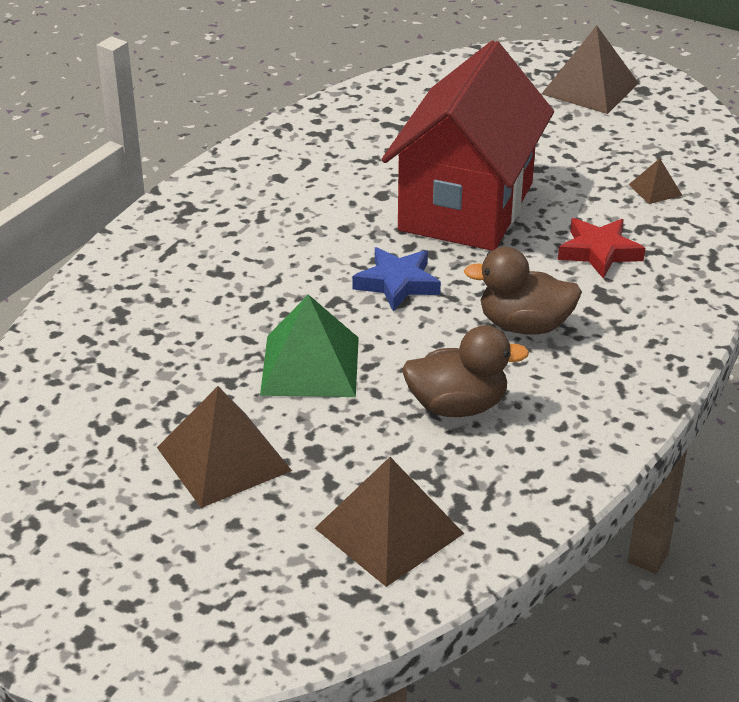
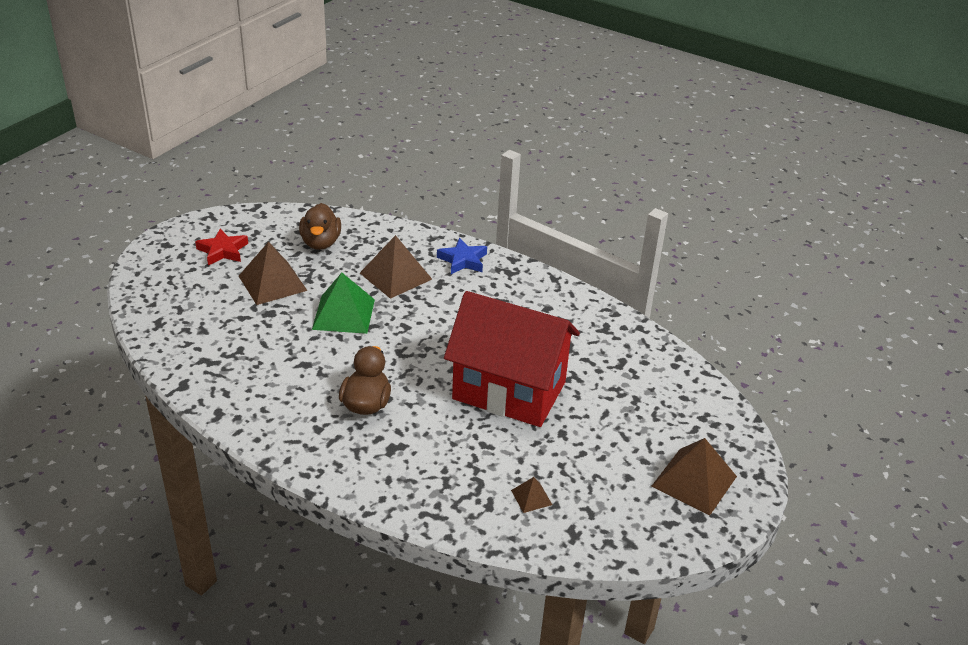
camera: 90 degrees right, 0 degrees up
(388, 530) = (199, 335): brown pyramid -> brown pyramid (395, 276)
(397, 283) = (420, 352): blue star -> blue star (463, 260)
(457, 406) = (293, 368): brown duck -> brown duck (321, 243)
(599, 252) = (447, 452): red star -> red star (223, 251)

